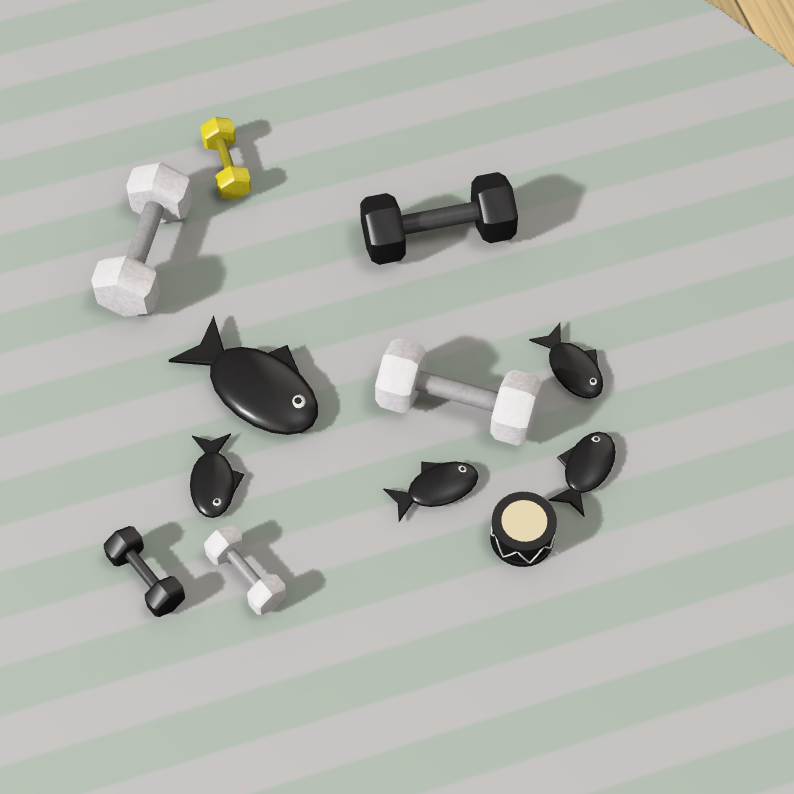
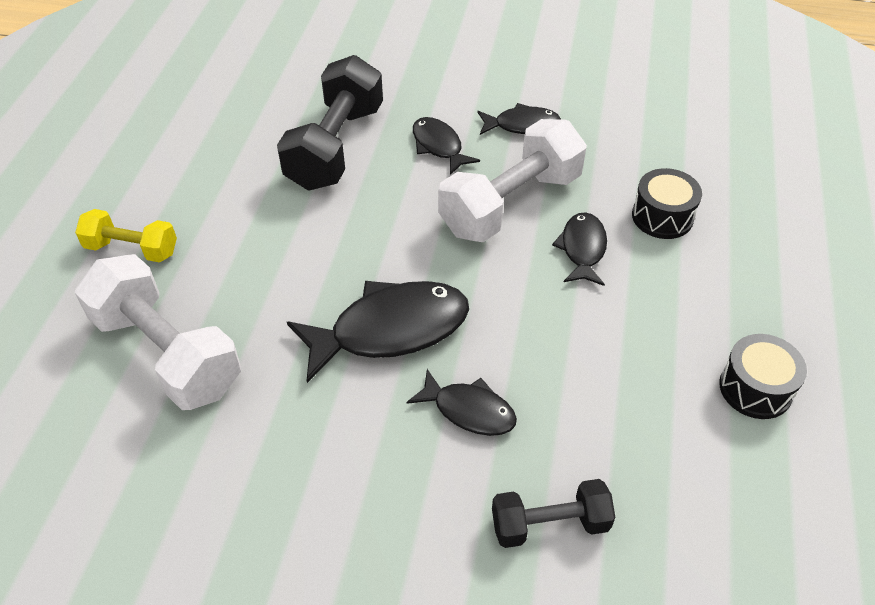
camera: 60 degrees left, 10 degrees down
(246, 578) = (597, 430): white dumbbell -> none
(358, 679) = (755, 388): none -> black drum
(586, 470) = (620, 155): black fish -> black fish (439, 146)

